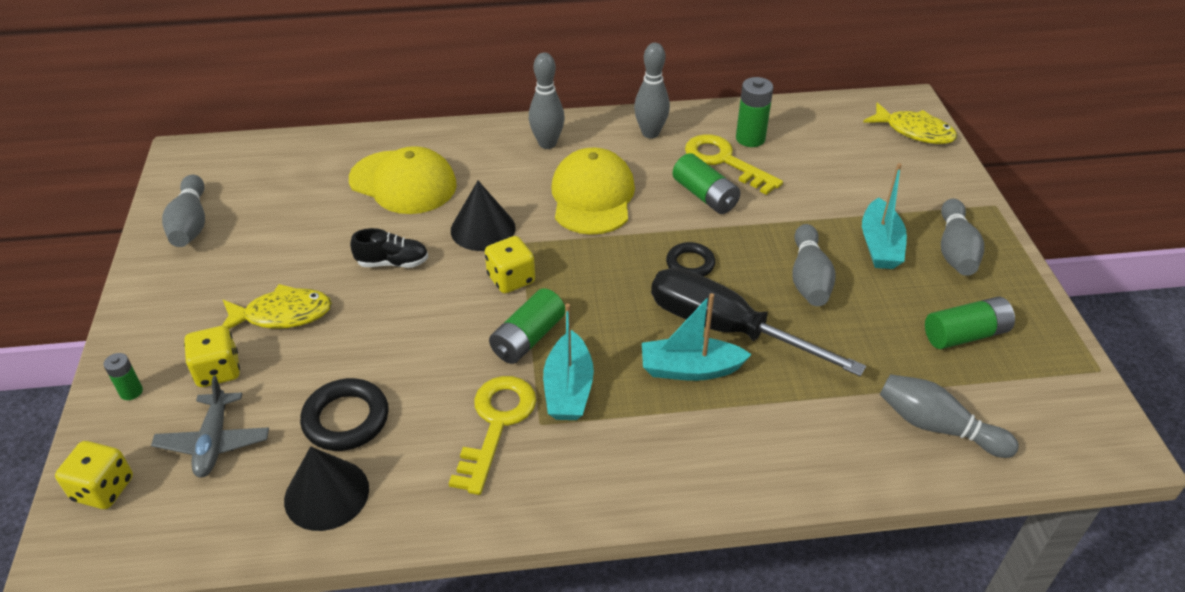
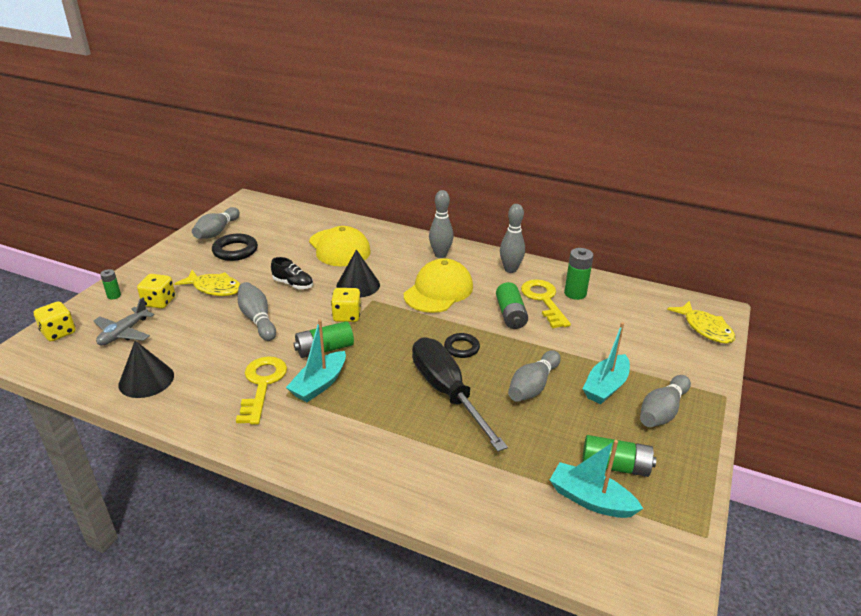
camera: 30 degrees right, 10 degrees down
(346, 419) = (192, 349): black ring -> black ring (235, 251)
(496, 424) = (262, 385): yellow key -> yellow key turned 45 degrees counterclockwise
(690, 369) = (401, 404): turquoise boat -> turquoise boat (590, 499)
(937, 427) = (534, 512): grey bowling pin -> grey bowling pin (257, 319)

